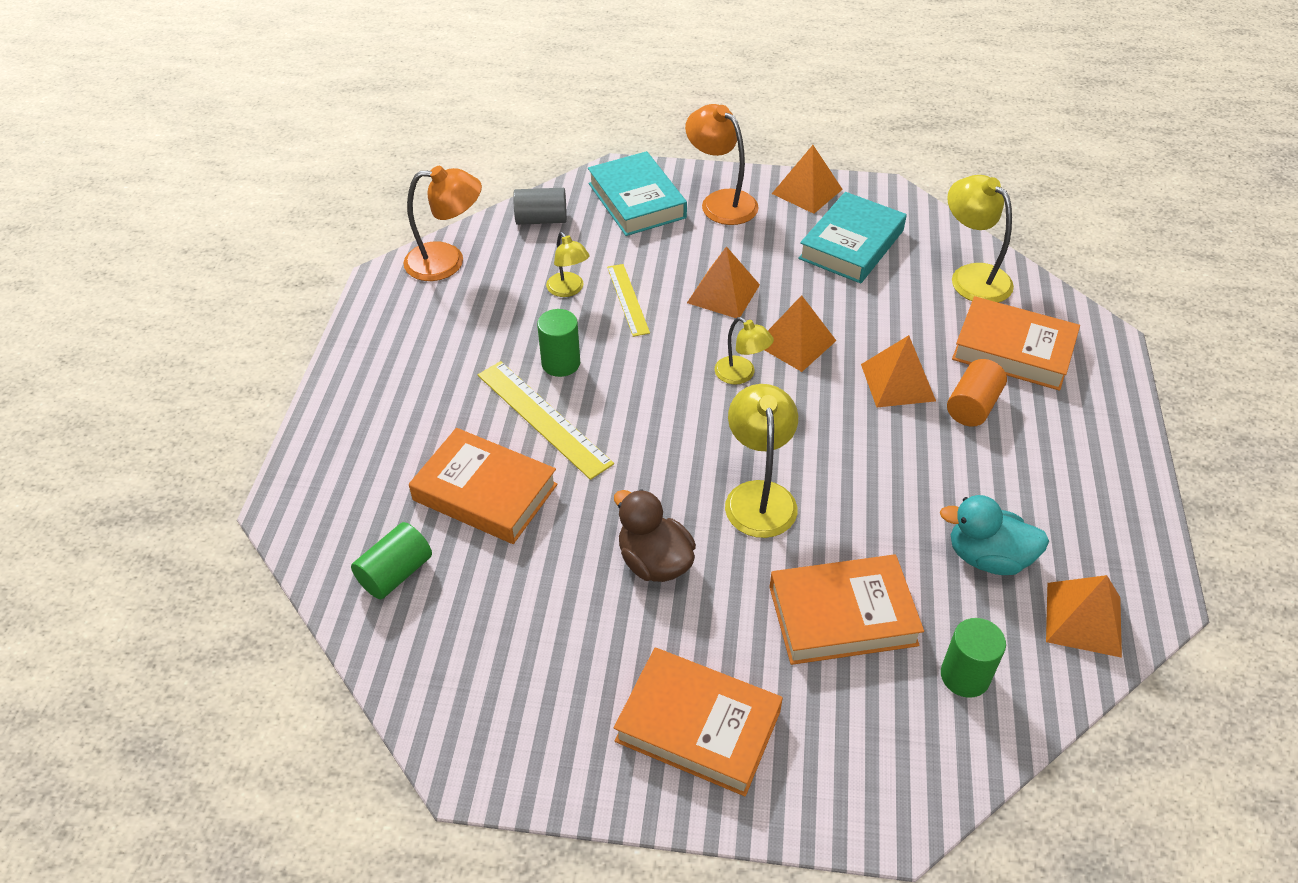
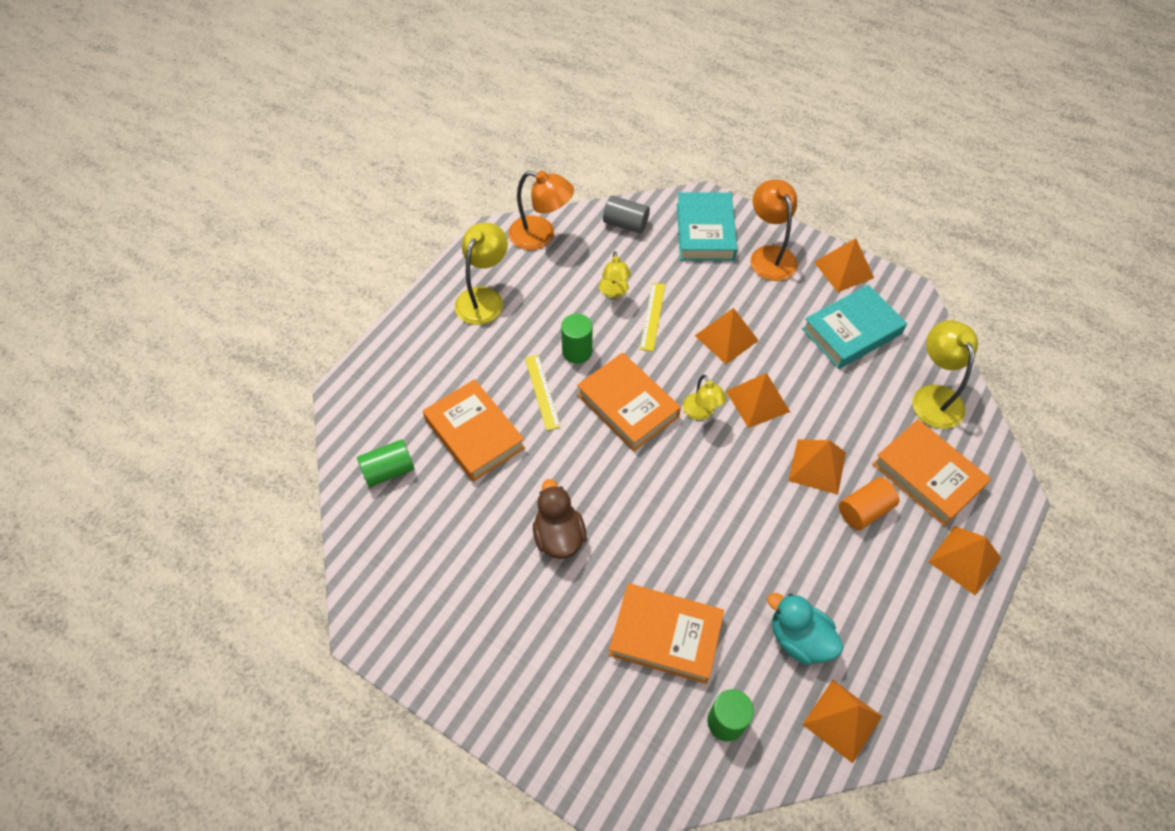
camera: 25 degrees right, 10 degrees up
(543, 418) = (542, 392): yellow ruler -> yellow ruler, size x0.64
(698, 726) = (522, 670): orange book -> orange book (627, 405)
(759, 496) = (659, 516): yellow lamp -> yellow lamp (484, 298)
(1099, 414) = (964, 559): none -> orange pyramid

